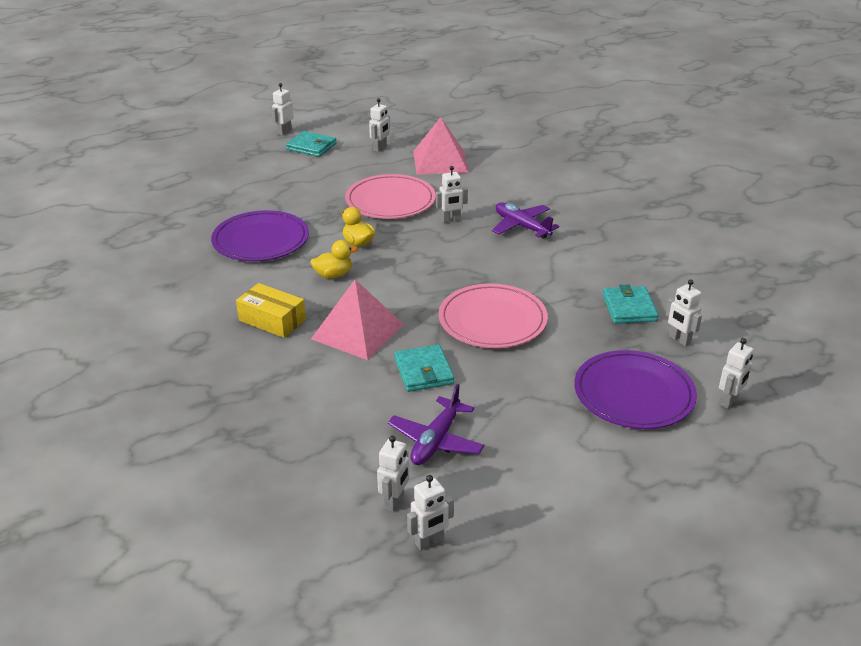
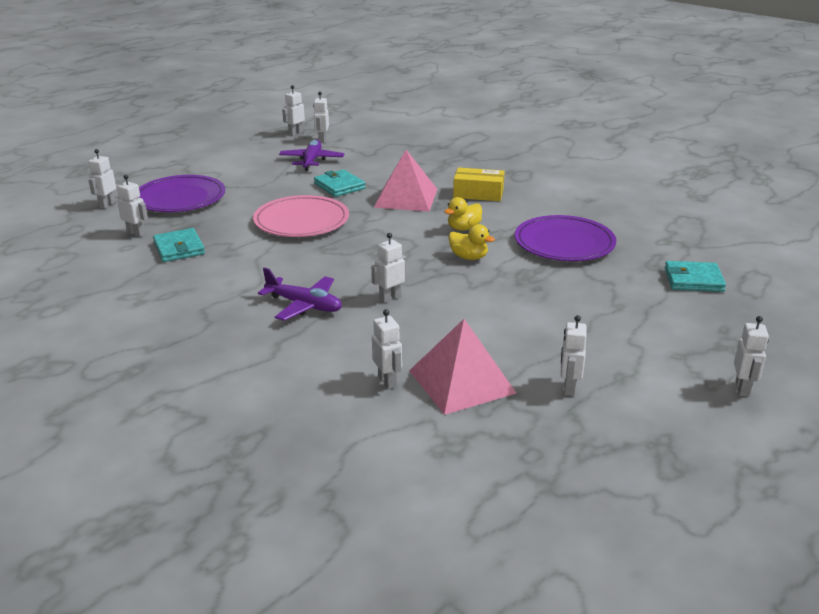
camera: 160 degrees right, 5 degrees down
(311, 147) = (666, 368): turquoise wallet -> turquoise wallet (693, 280)
(390, 201) = (477, 307): pink plate -> none
(485, 169) = (387, 381): none -> white robot

